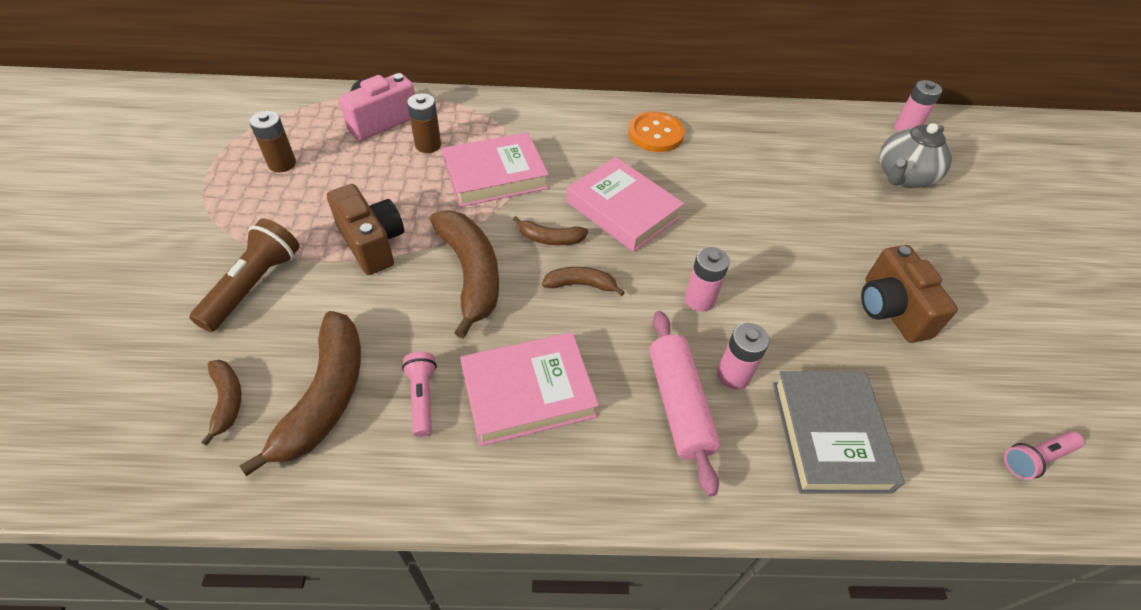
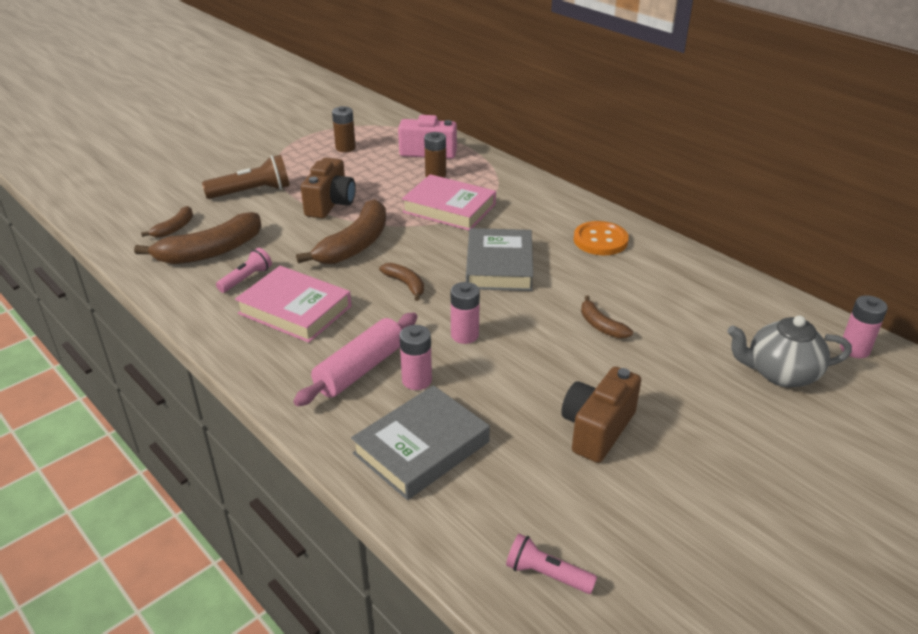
camera: 50 degrees right, 15 degrees down
(550, 238) = (427, 254): brown banana -> brown banana (601, 325)
(622, 209) = (499, 266): pink book -> grey book

